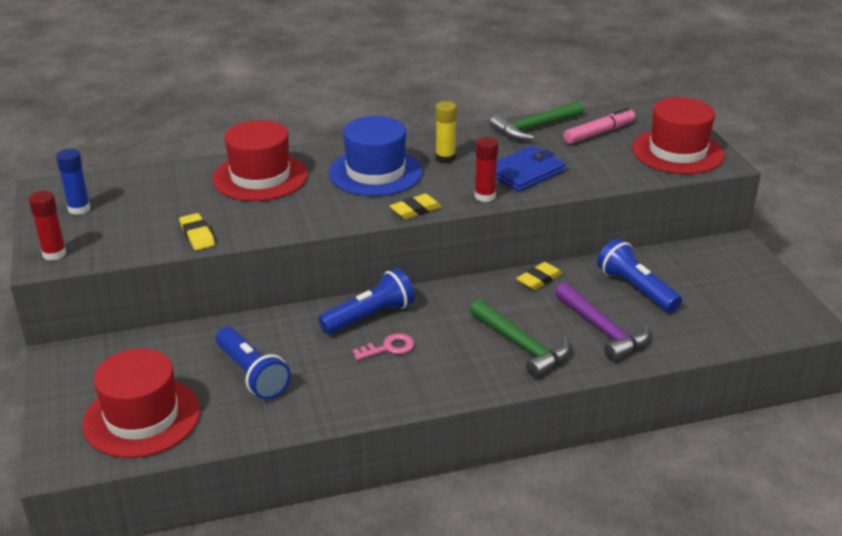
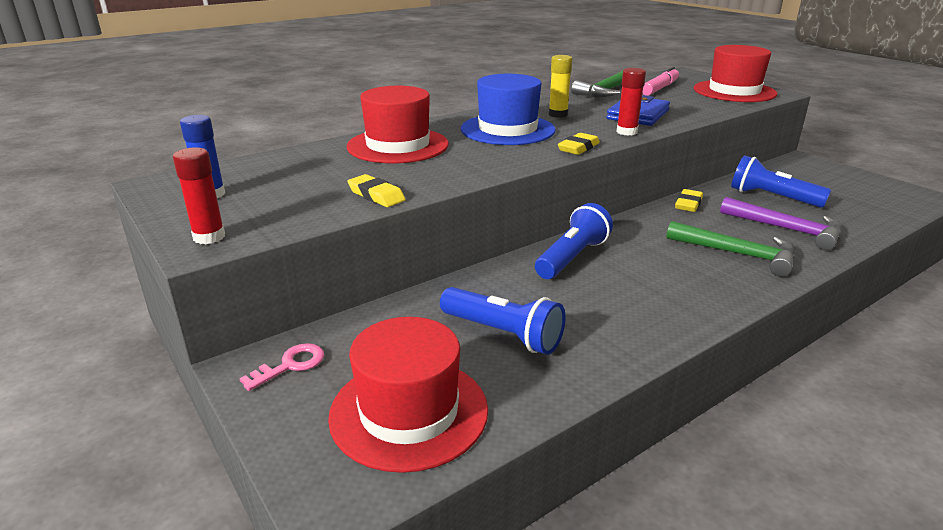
camera: 20 degrees left, 5 degrees down
(388, 348) = (620, 280): pink key -> pink key (290, 365)

